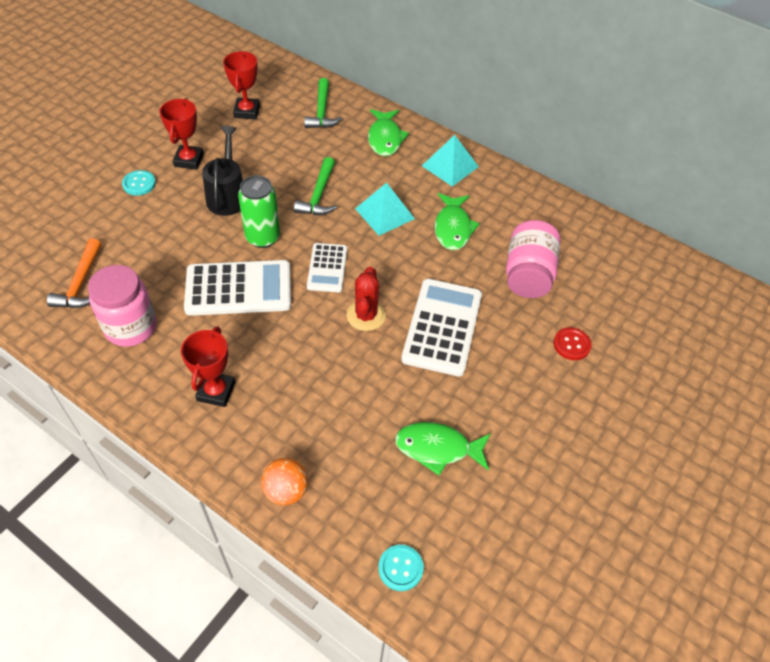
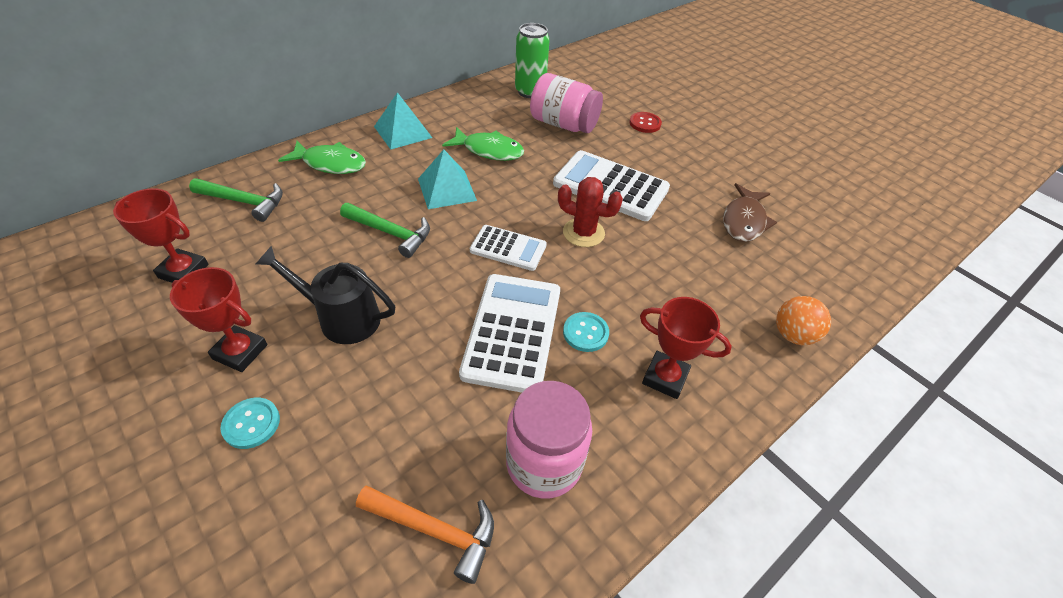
camera: 75 degrees left, 5 degrees down
(263, 237) = (436, 295): green can -> green can (530, 91)
(400, 568) = (863, 270): turquoise button -> turquoise button (585, 333)
(438, 448) = (744, 221): green fish -> brown fish

